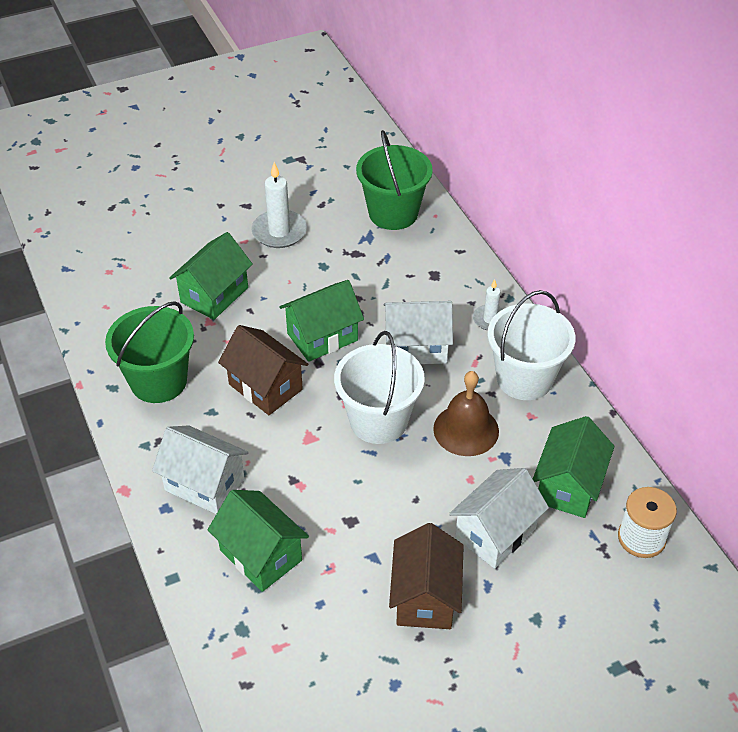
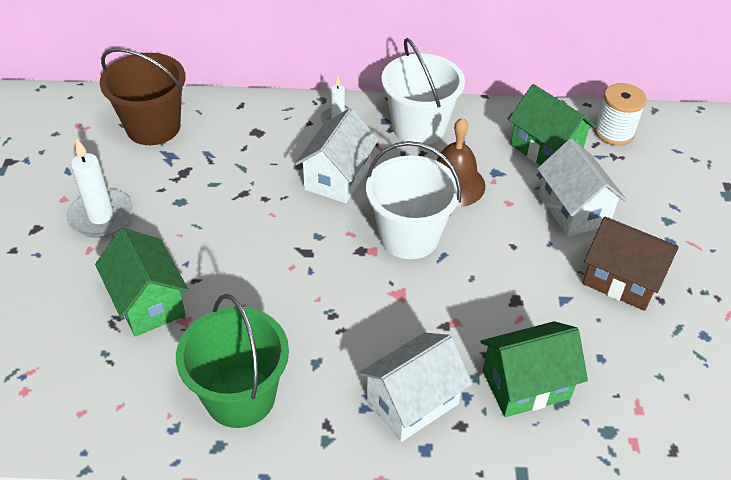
camera: 65 degrees left, 0 degrees up
(265, 387) = (312, 305): brown house -> none
(322, 337) = (276, 237): green house -> none
(393, 213) = (153, 127): green bucket -> brown bucket

